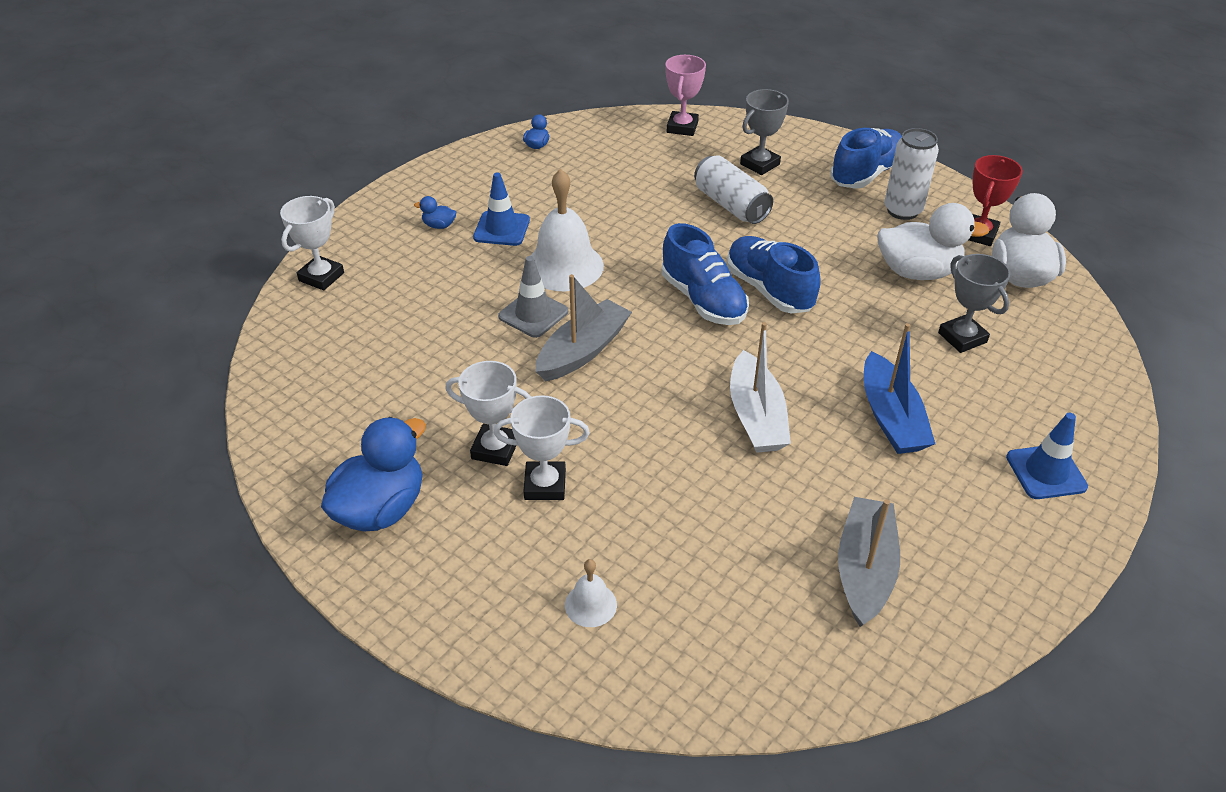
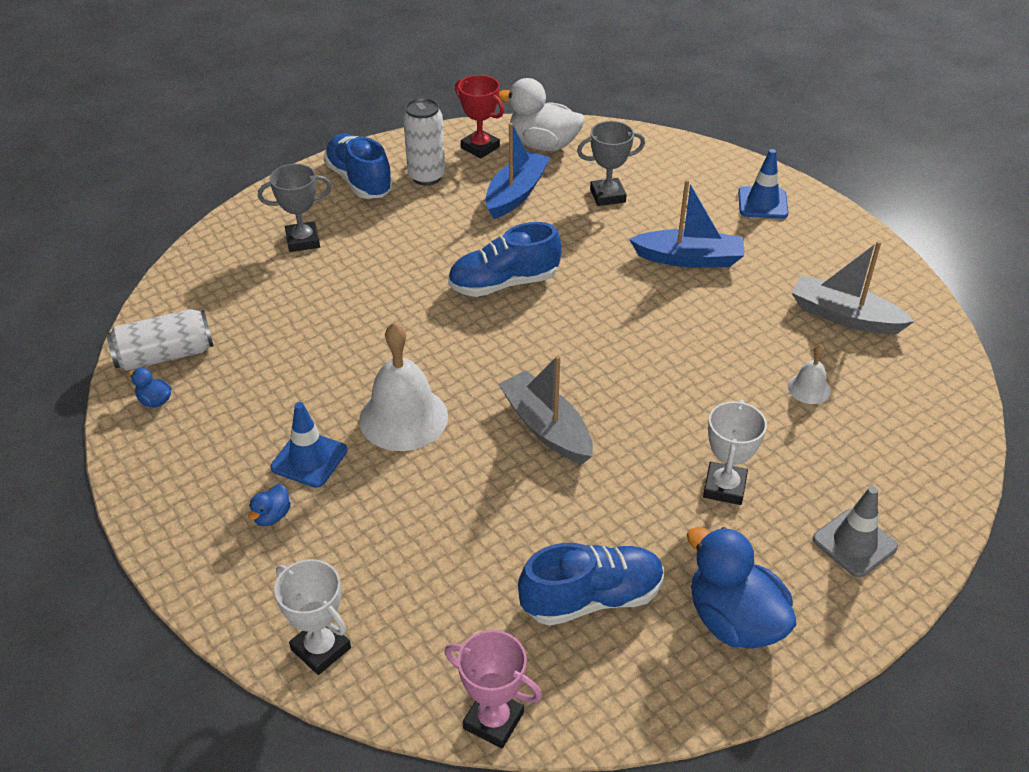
camera: 75 degrees left, 0 degrees up
(495, 449) = (669, 517): white trophy -> none
(533, 314) = (474, 456): grey traffic cone -> grey traffic cone (854, 543)
(590, 604) = (866, 480): white bell -> white bell (809, 388)
(682, 127) = (198, 278): pink trophy -> pink trophy (493, 720)
(703, 300) = (501, 328): blue shoe -> blue shoe (592, 598)
(731, 205) = (361, 276): white can -> white can (165, 355)
(756, 416) = (669, 332): white boat -> none
(760, 164) = (303, 241): grey trophy -> grey trophy turned 75 degrees counterclockwise
(917, 272) = (516, 193): white duck -> blue boat

